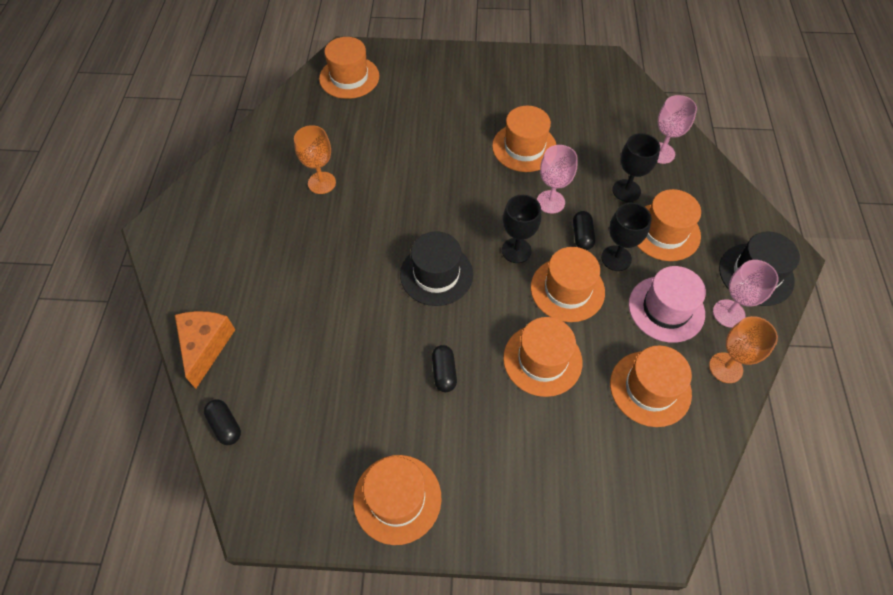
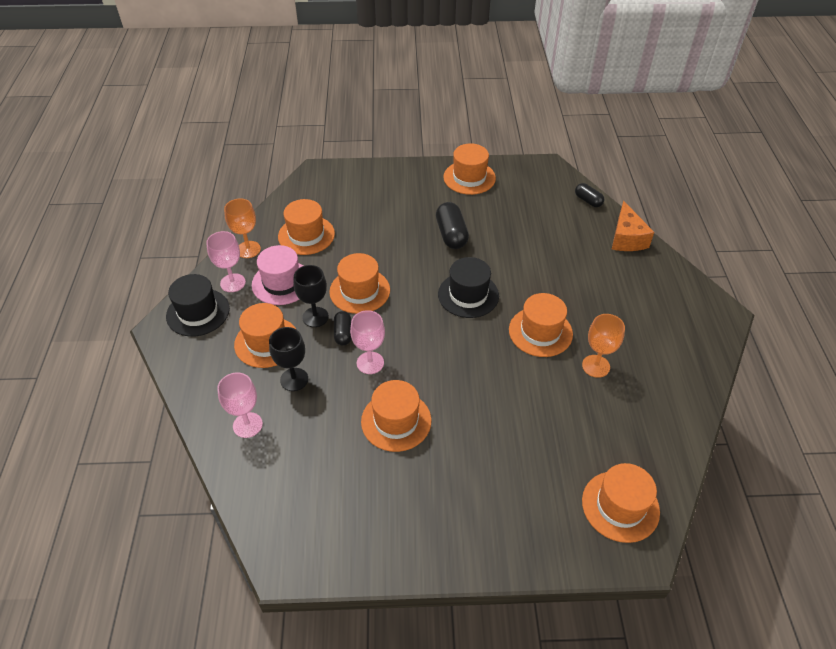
camera: 175 degrees right, 10 degrees down
(444, 372) = (451, 234): black capsule -> black capsule, size x1.64
(516, 250) = (402, 317): black goblet -> none
(542, 360) = (381, 246): orange hat -> orange hat (540, 332)

